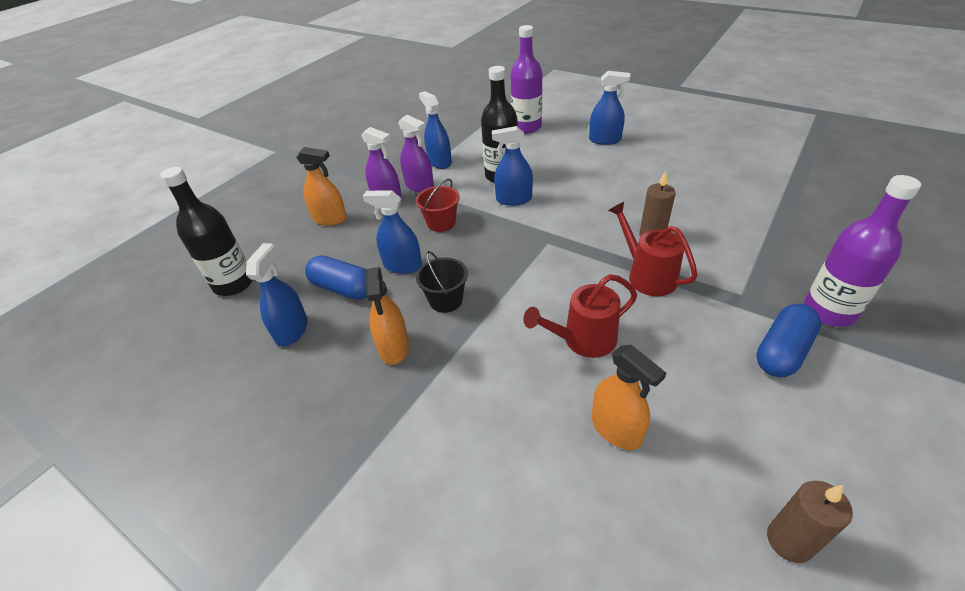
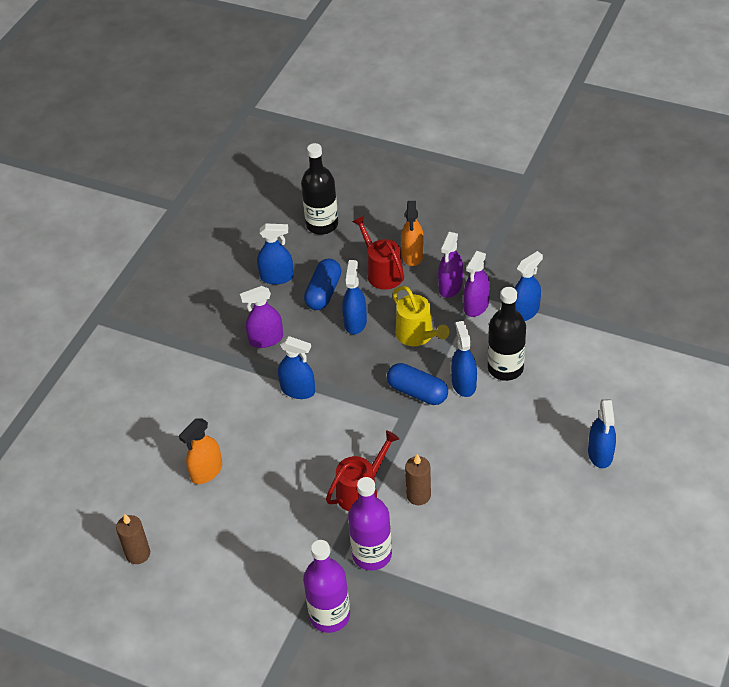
camera: 80 degrees right, 5 degrees up
(394, 347) = (266, 339): orange spray bottle -> purple spray bottle
(441, 223) = (417, 335): red bucket -> yellow watering can
(446, 300) = (317, 359): black bucket -> none
(489, 320) = (298, 390): none -> blue spray bottle
(526, 127) = (618, 376): purple bottle -> purple bottle (372, 554)
(583, 340) = (283, 450): red watering can -> red watering can (382, 272)
(782, 351) = (282, 575): blue capsule -> blue capsule (417, 392)

